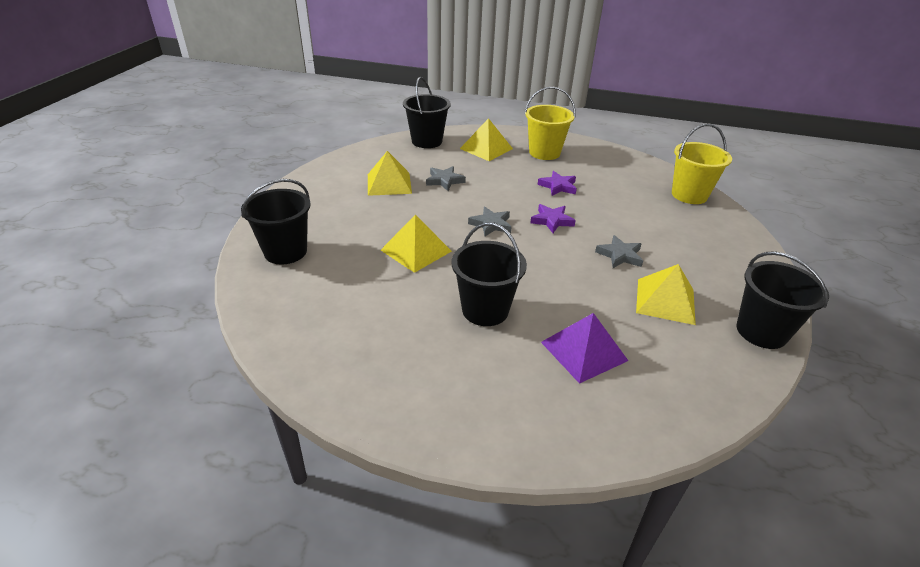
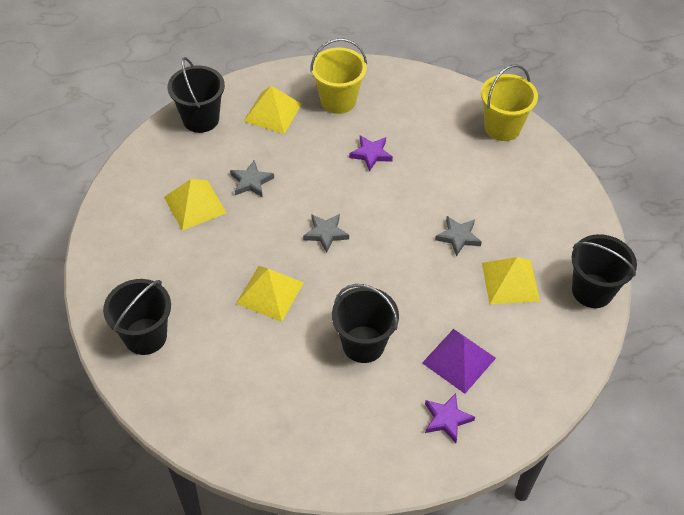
camera: 20 degrees left, 15 degrees up
(552, 221) = (382, 209): purple star -> purple star (446, 419)

